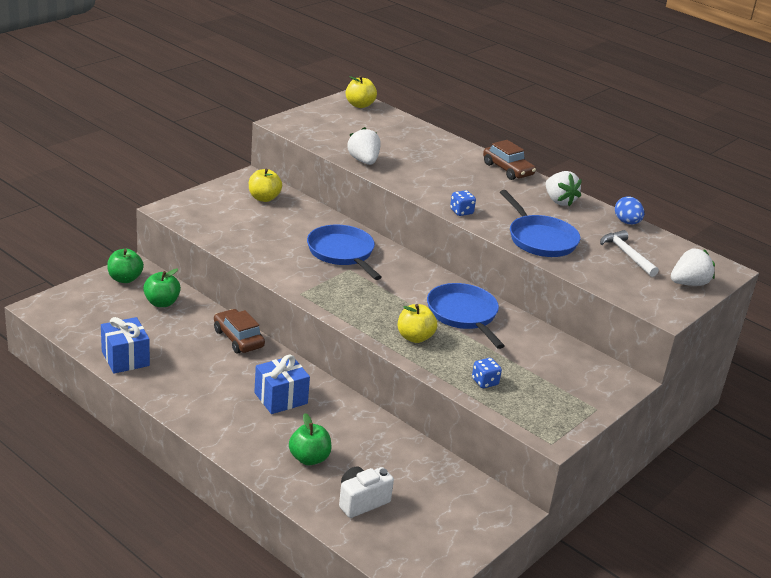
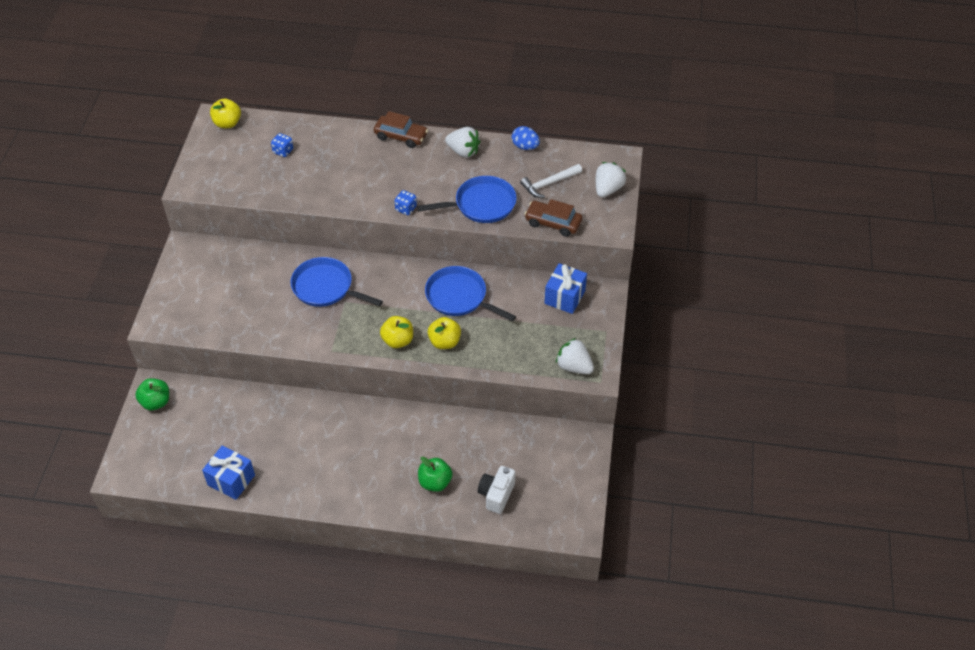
camera: 30 degrees left, 20 degrees up
(162, 303) = (207, 408): green apple -> none
(238, 338) = (294, 406): brown car -> brown car (553, 223)
(264, 198) = (216, 263): yellow apple -> yellow apple (398, 340)
(281, 398) = (372, 442): blue gift -> blue gift (565, 297)
(363, 161) = (289, 194): white strawberry -> white strawberry (574, 366)
(485, 382) = (521, 354): blue dice -> blue dice (283, 151)
(540, 239) = (481, 204): blue pan -> blue pan turned 45 degrees counterclockwise
(626, 254) = (549, 184): white hammer -> white hammer turned 60 degrees counterclockwise

